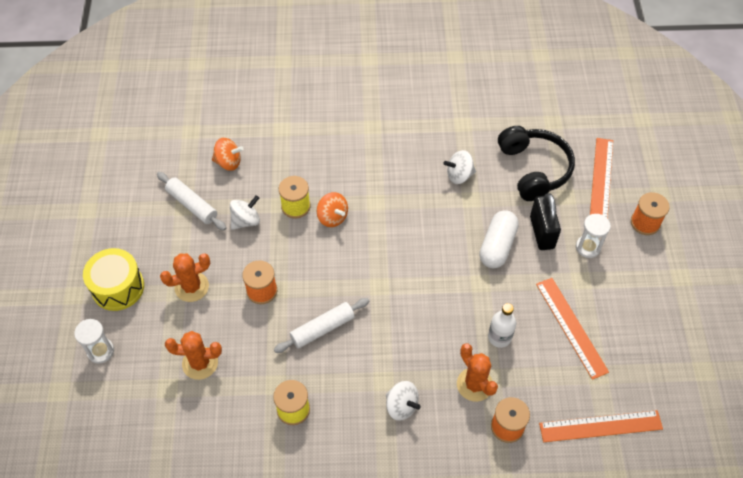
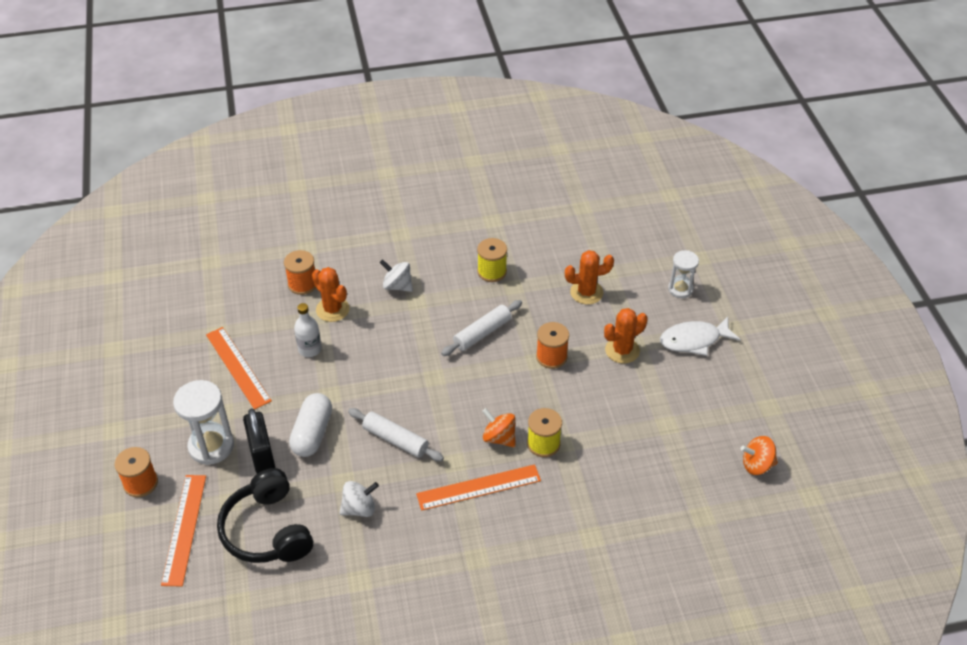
camera: 170 degrees right, 10 degrees down
(118, 287) = (694, 340): yellow drum -> white fish
(192, 205) = (659, 428): white rolling pin -> white rolling pin (395, 439)
(228, 162) = (639, 483): orange spinning top -> orange spinning top (757, 465)
(246, 221) = (593, 420): white spinning top -> none
(588, 247) = (211, 446): white hourglass -> white hourglass, size x1.62
(600, 426) = (219, 295): orange ruler -> orange ruler (479, 487)

